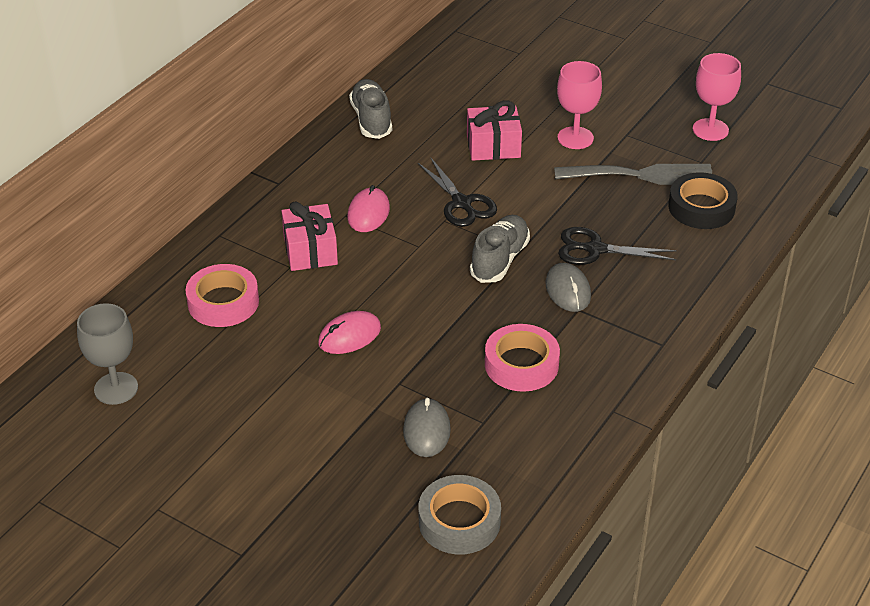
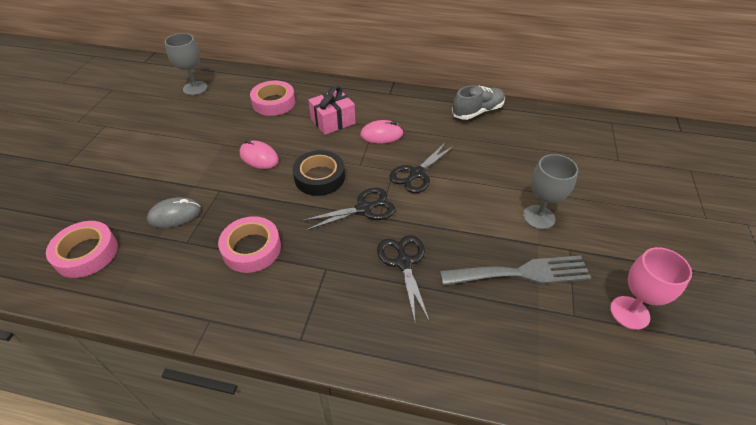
camera: 70 degrees right, 5 degrees up
(459, 521) = (86, 253): grey tape -> pink tape
(493, 146) = (493, 173): pink gift -> none
(500, 260) = (364, 208): grey shoe -> black scissors
(568, 290) = (346, 256): grey mouse -> none
(575, 138) = (538, 217): pink goblet -> grey goblet
(642, 175) = (521, 273): grey fork -> grey fork turned 75 degrees counterclockwise
(701, 207) = (505, 330): black tape -> black tape (319, 177)

